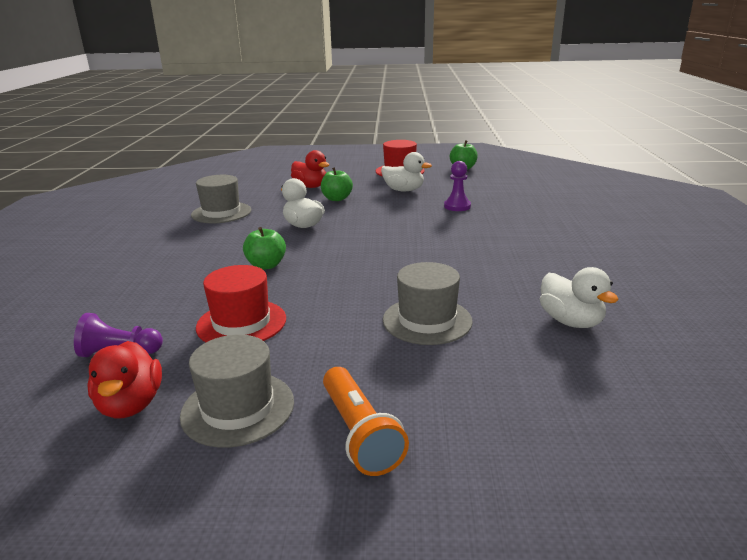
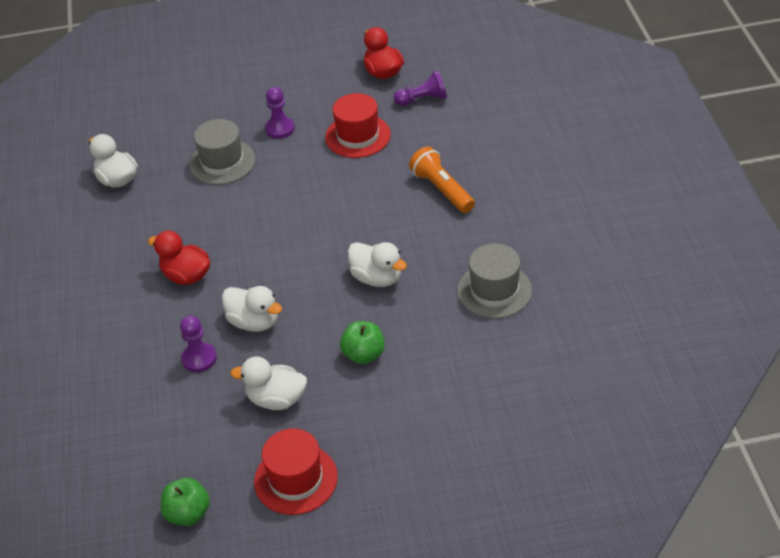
camera: 170 degrees right, 20 degrees up
(238, 408) = (321, 81): grey hat -> none
(266, 265) = (377, 202): green apple -> none
(310, 187) = (418, 389): red duck -> red duck (186, 276)
(338, 347) = (280, 129): none -> purple pawn
(359, 433) = (251, 81): orange flashlight -> orange flashlight (442, 190)
(412, 216) = (254, 322): none -> white duck

